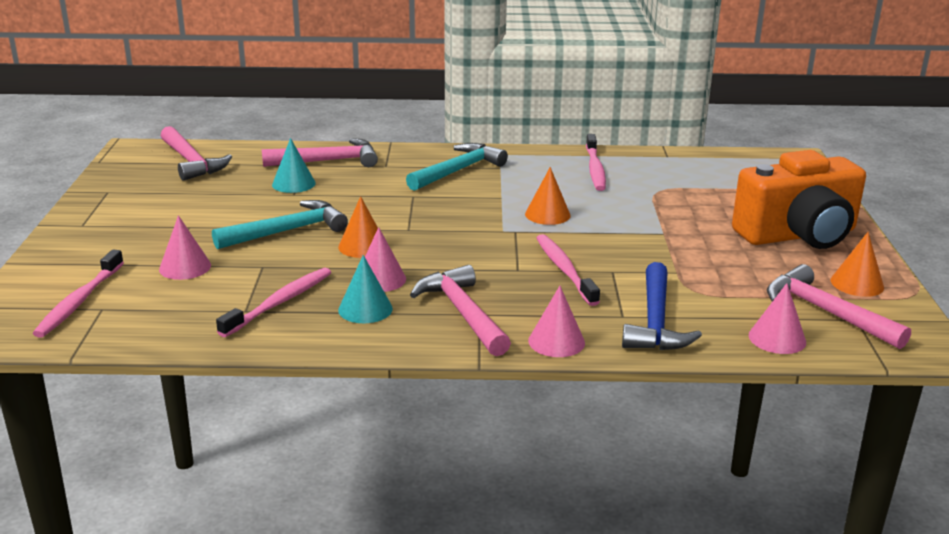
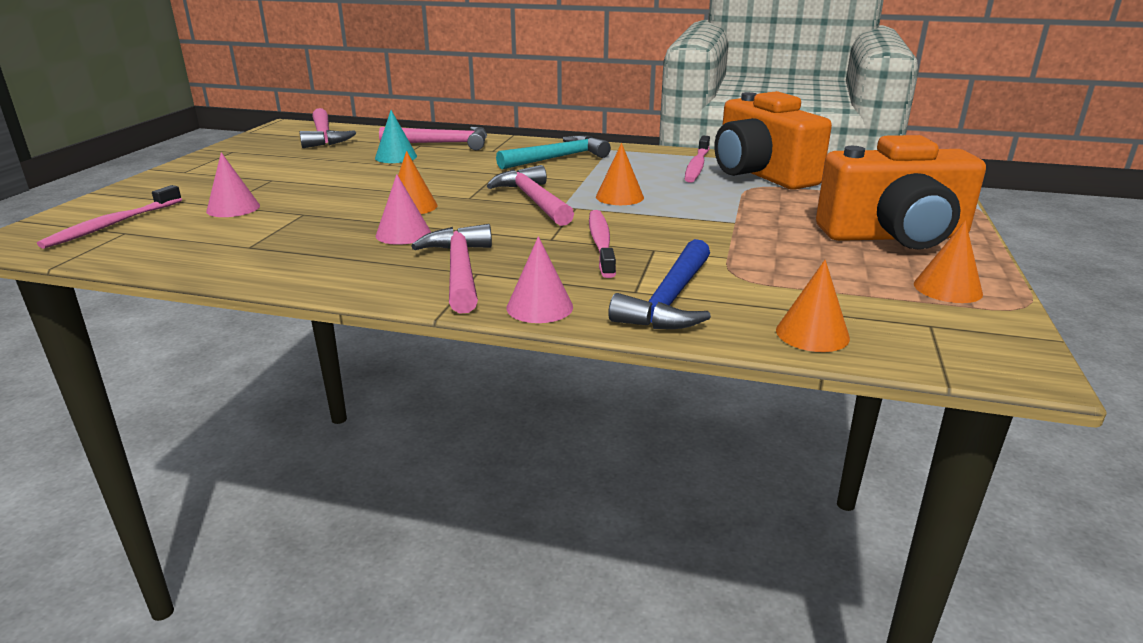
camera: 15 degrees right, 0 degrees up
(280, 302) = (287, 243): pink toothbrush -> none
(288, 231) = (354, 189): turquoise hammer -> none
(365, 309) = (364, 257): turquoise cone -> none
(657, 174) = (760, 174): none -> orange camera
(777, 338) = (812, 334): pink cone -> orange cone
(825, 312) = (892, 313): pink hammer -> pink hammer (533, 200)

